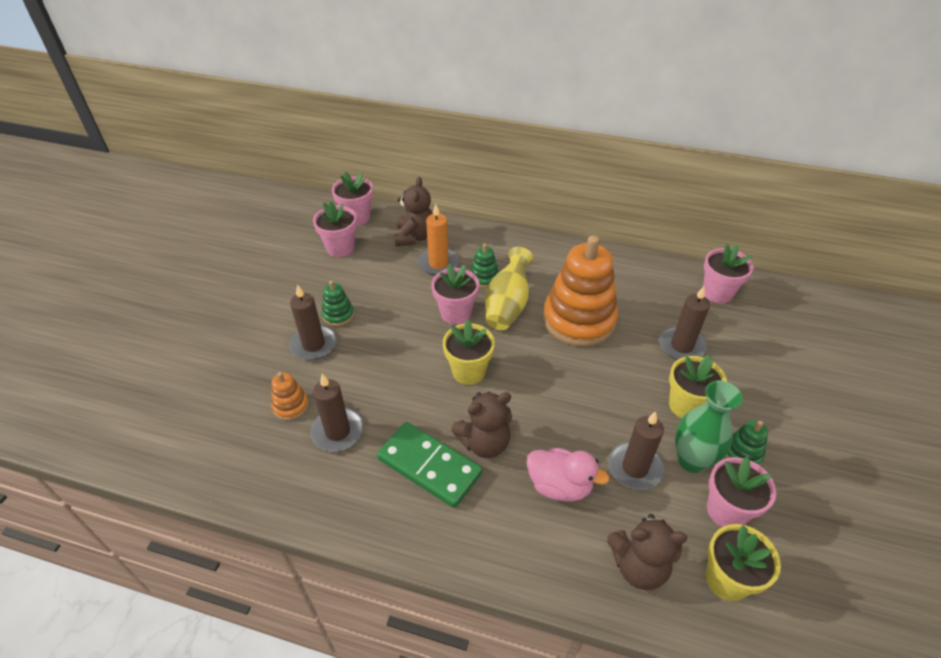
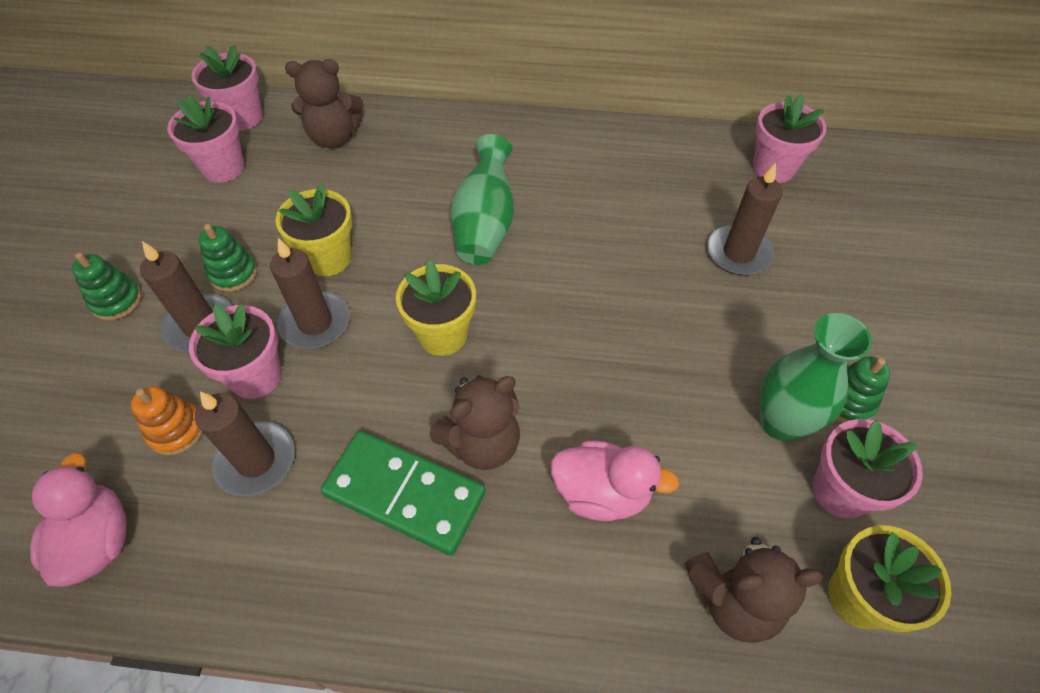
camera: 10 degrees left, 10 degrees up
(235, 464) = (98, 541): none -> pink duck
(415, 237) = (334, 137): brown teddy bear -> brown teddy bear turned 90 degrees clockwise
(438, 263) = (375, 173): orange candle -> none
(456, 313) = (411, 247): pink flower pot -> pink flower pot (256, 376)
(484, 278) = (444, 187): green stacking toy -> green stacking toy (116, 301)
(507, 305) = (485, 225): yellow vase -> green vase
(579, 320) = (590, 234): orange stacking toy -> none
(634, 468) = (704, 447): brown candle -> brown candle (315, 323)
(686, 405) = (759, 341): yellow flower pot -> yellow flower pot (328, 258)

